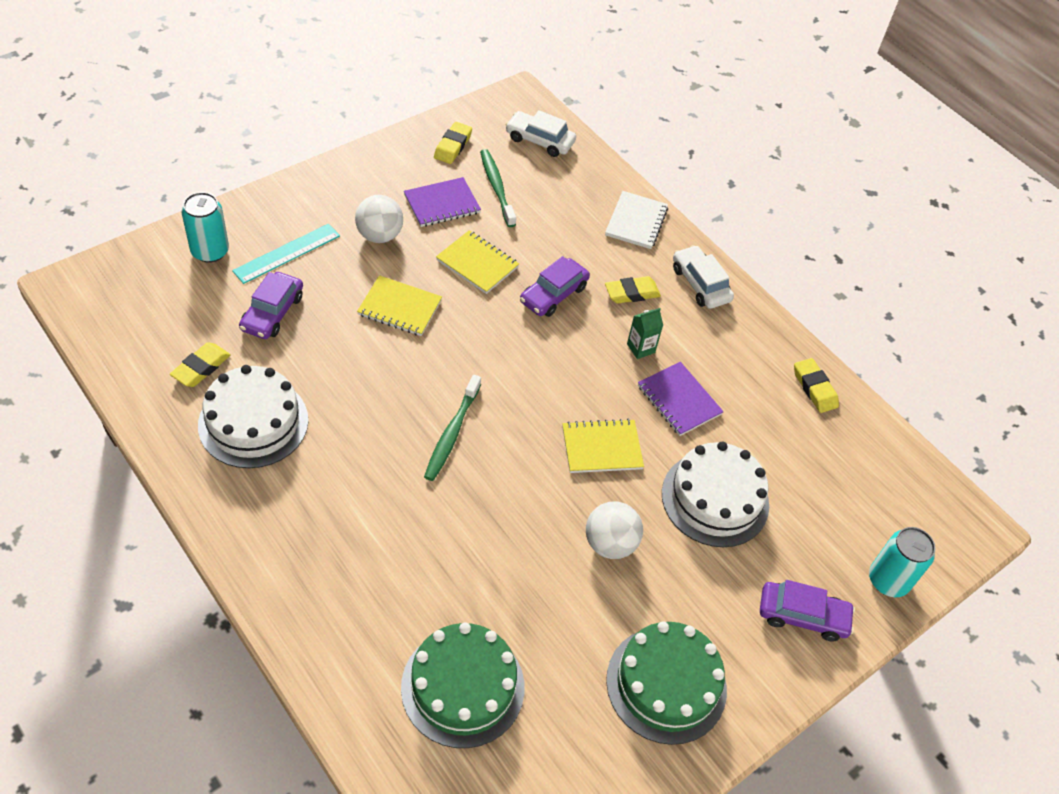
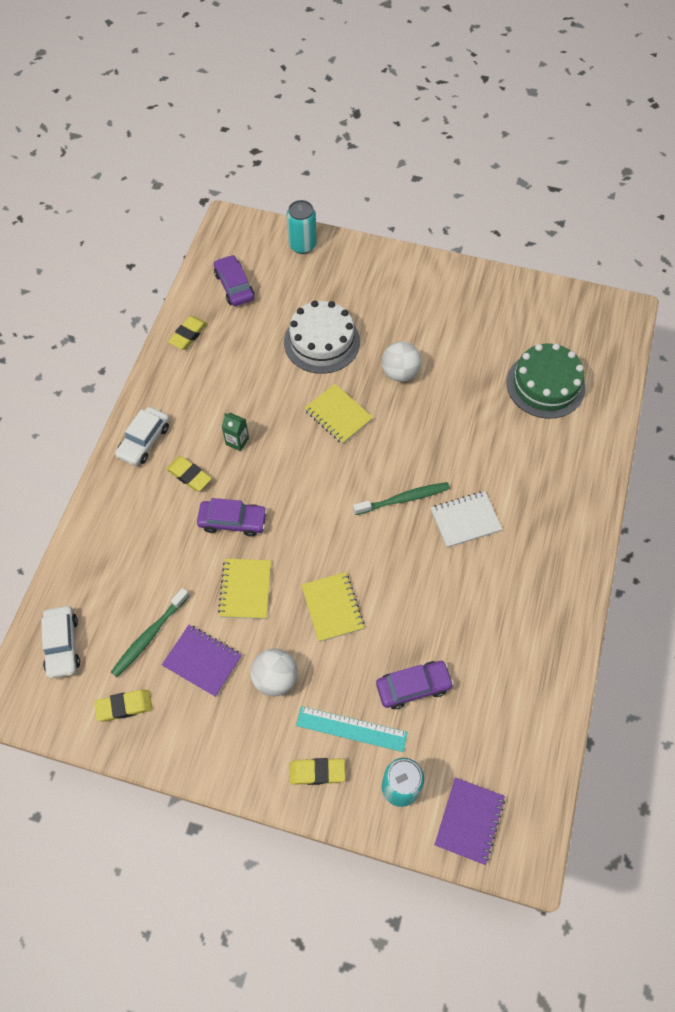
camera: 120 degrees left, 10 degrees up
(201, 368) = (499, 688): yellow eraser -> yellow eraser (317, 772)
(253, 422) = (505, 616): white cake -> none
(636, 222) = (109, 516): white notebook -> white notebook (465, 520)
(666, 684) = (456, 304): green cake -> none
(679, 400) = (263, 397): purple notebook -> purple notebook (469, 821)
(802, 616) = (360, 270): purple car -> purple car (234, 286)

